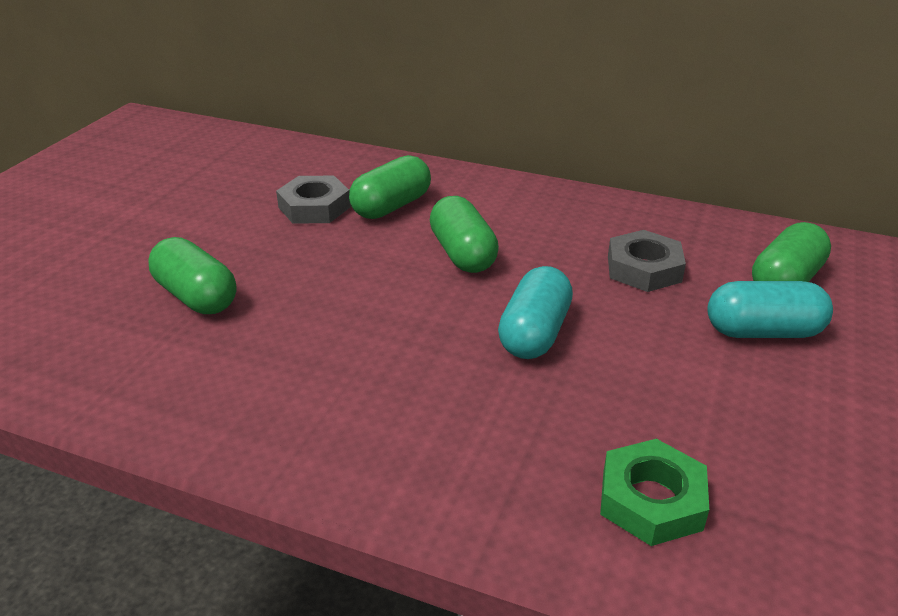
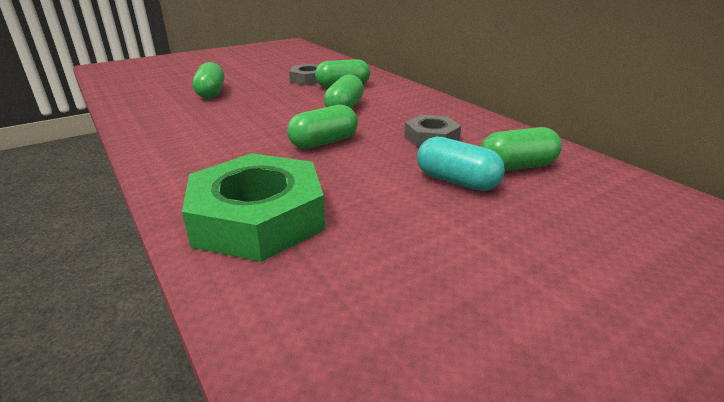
camera: 35 degrees right, 5 degrees down
(534, 333) = (323, 142): turquoise capsule -> green capsule
(651, 500) = (258, 217): green nut -> green nut, size x1.88

